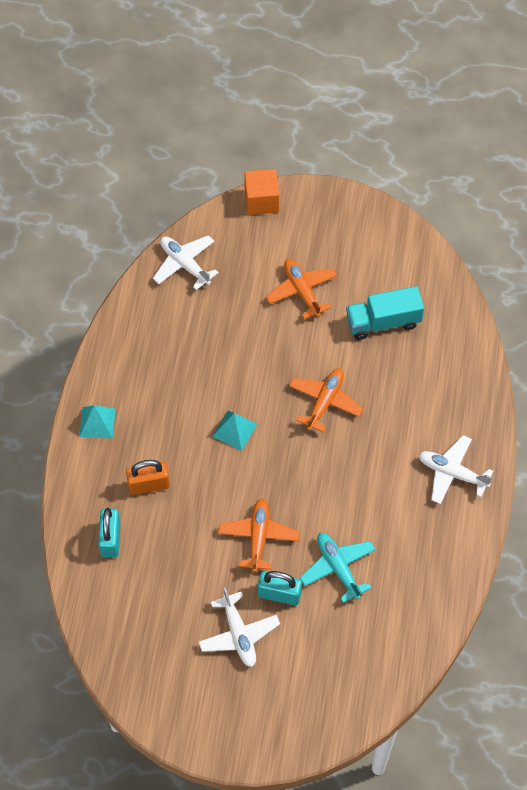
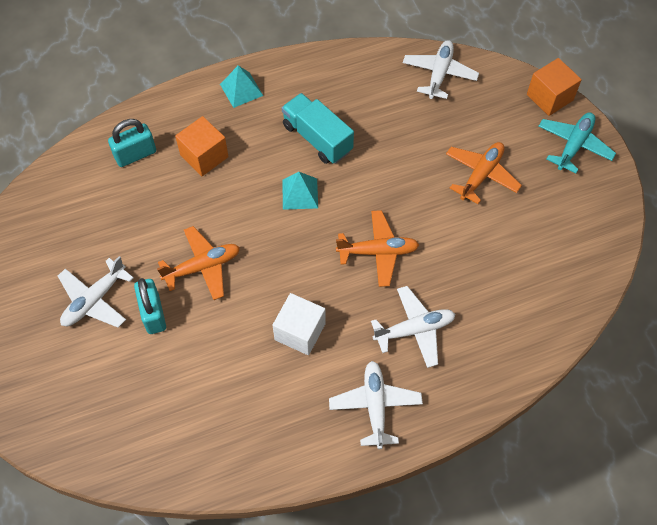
camera: 60 degrees right, 0 degrees up
(149, 485) = (204, 156): orange padlock -> orange cube
(338, 568) = (208, 351): turquoise plane -> turquoise plane (574, 145)
(360, 494) = (300, 332): none -> white cube
(383, 322) = (499, 259): turquoise truck -> turquoise truck (317, 138)
(407, 413) = (414, 330): none -> white plane

